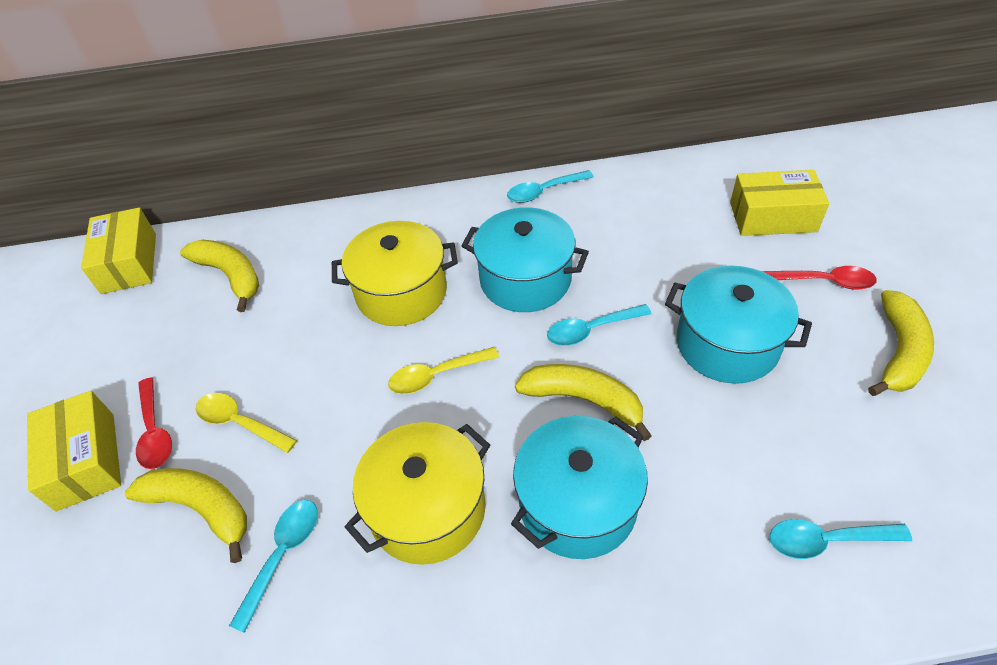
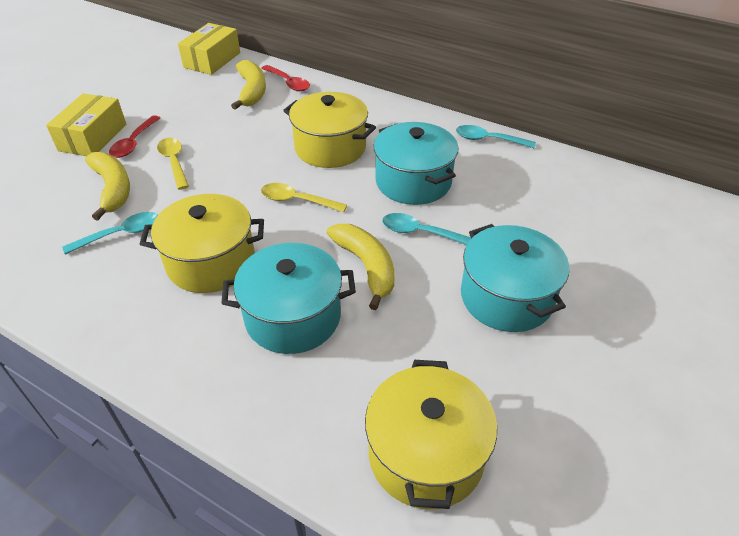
camera: 35 degrees right, 5 degrees down
(772, 217) = (650, 243): yellow box -> none
(825, 282) = (640, 307): red spoon -> red spoon (288, 83)
(826, 540) = (426, 454): turquoise spoon -> yellow pot
(898, 352) = (645, 388): yellow banana -> none

